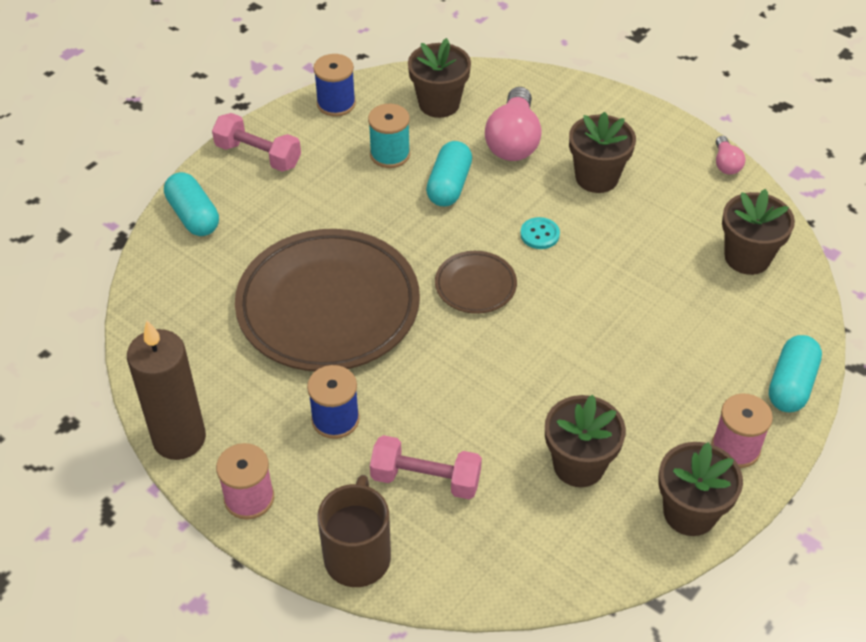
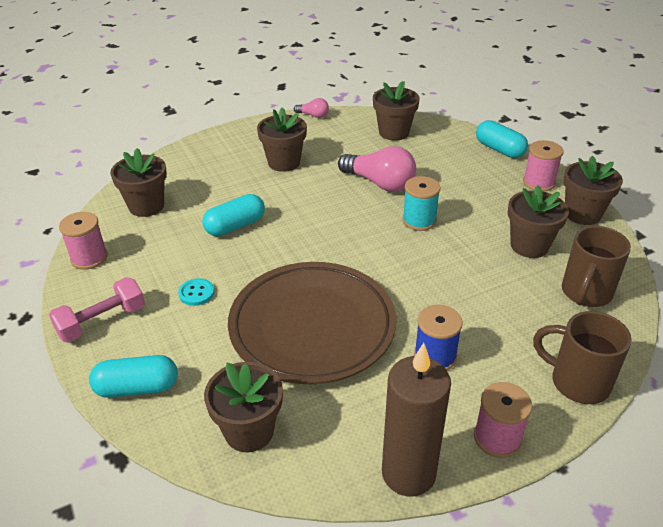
camera: 65 degrees left, 10 degrees down
(179, 310) = (249, 431): none -> brown flower pot
(336, 104) = (89, 258): blue spool -> pink spool
(390, 154) = (175, 245): turquoise spool -> turquoise spool (419, 220)
(425, 479) = (515, 322): pink dumbbell -> none
(449, 185) = (235, 226): turquoise capsule -> turquoise capsule turned 75 degrees counterclockwise
(475, 285) = (343, 243): brown plate -> none
(513, 141) = (218, 185): pink light bulb -> pink light bulb (380, 183)
(516, 541) = (585, 293): none -> brown mug
(539, 234) = (316, 200): turquoise button -> turquoise button (196, 293)

